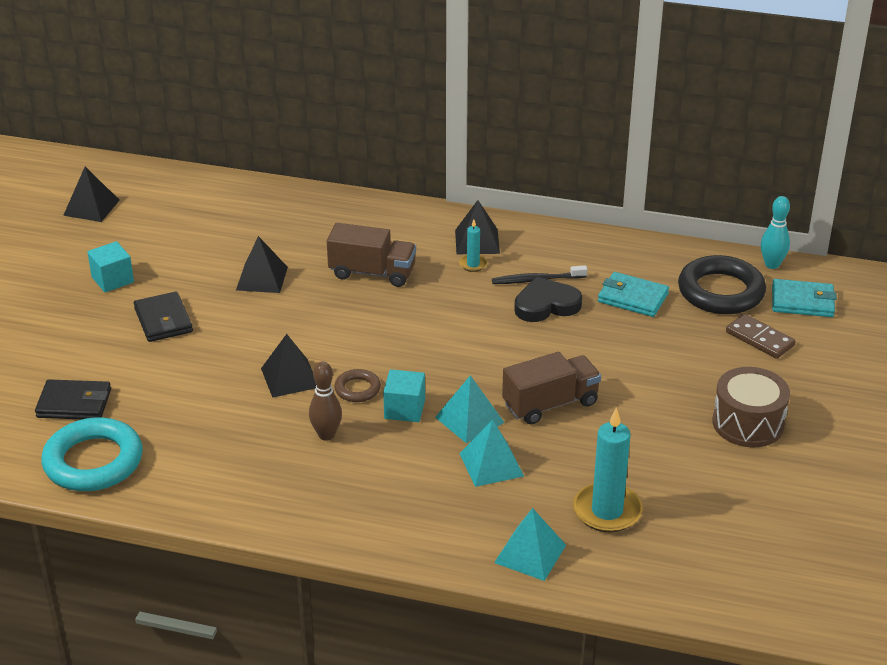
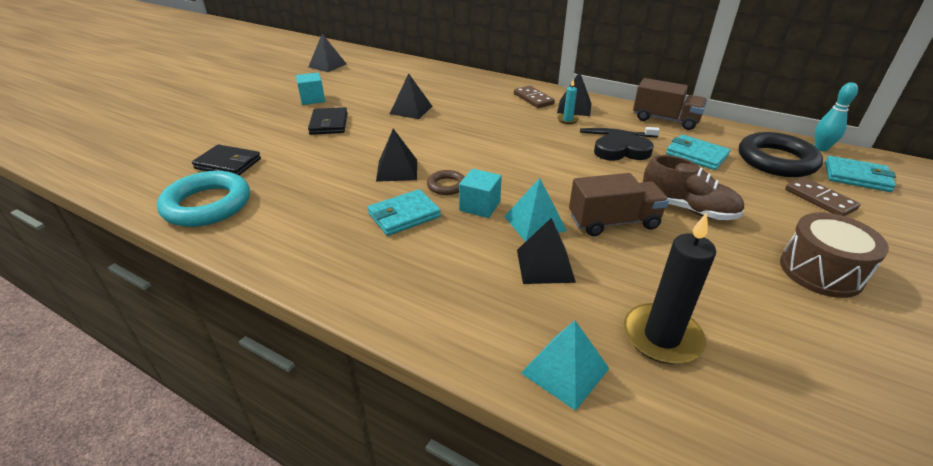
camera: 15 degrees right, 0 degrees up
(326, 435) = (404, 215): brown bowling pin -> turquoise wallet
(372, 273) = (490, 116): brown truck -> brown truck (665, 120)
(419, 233) = (533, 99): none -> brown domino
(491, 464) = (545, 265): turquoise pyramid -> black pyramid
(607, 511) = (662, 337): turquoise candle -> black candle
(624, 374) = (687, 209): none -> brown shoe

